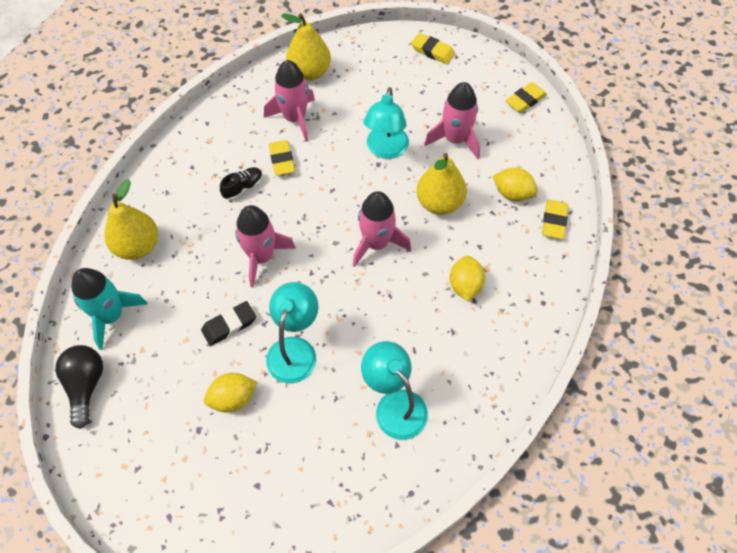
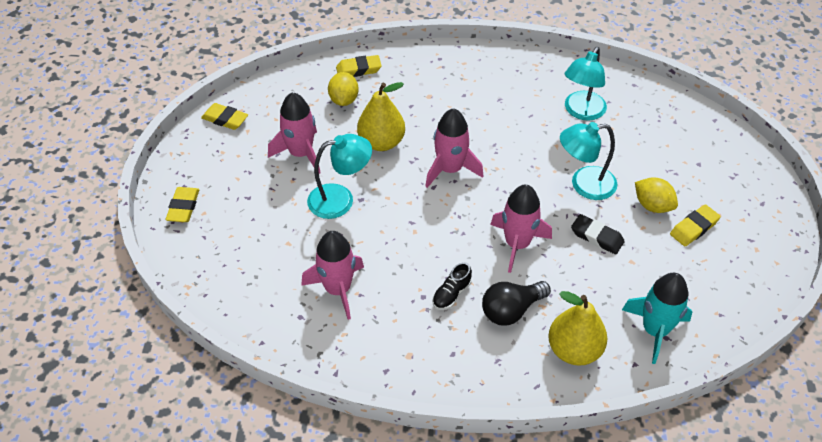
camera: 115 degrees left, 10 degrees down
(86, 386) = (725, 312): black light bulb -> black light bulb (511, 310)
(243, 187) = (451, 294): black shoe -> black shoe turned 75 degrees counterclockwise
(282, 160) = (399, 277): yellow eraser -> yellow eraser (694, 228)
(309, 72) = (262, 304): yellow pear -> none
(465, 286) = (454, 103): yellow lemon -> none

